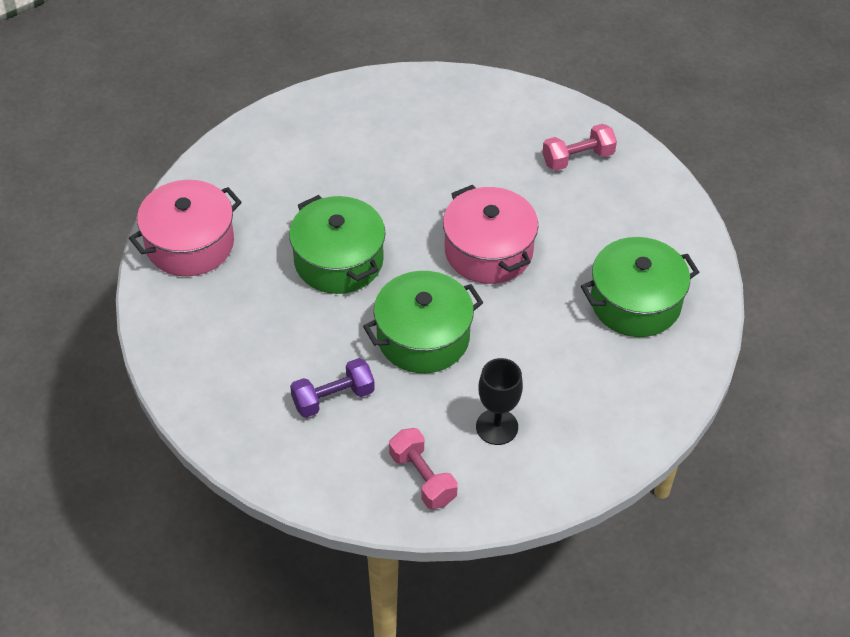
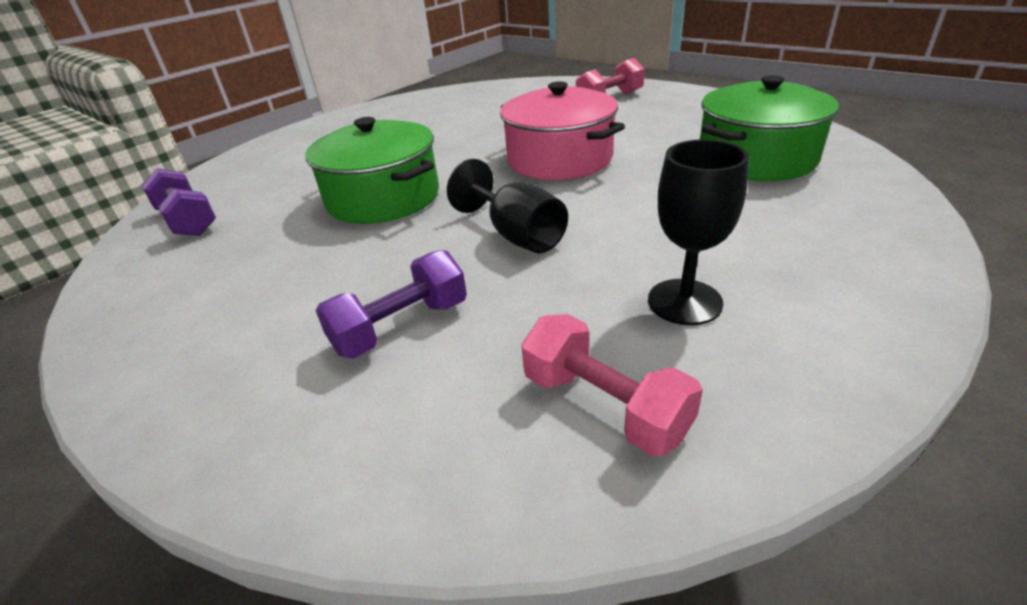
camera: 10 degrees left, 15 degrees down
(190, 244) = (187, 221): pink pot -> purple dumbbell
(423, 337) = (517, 235): green pot -> black goblet

